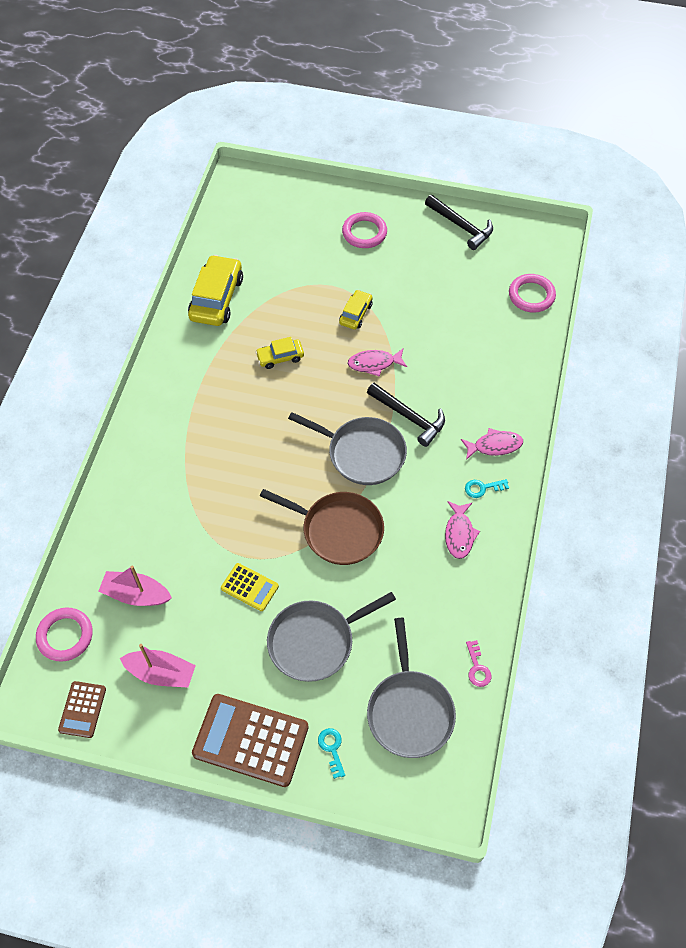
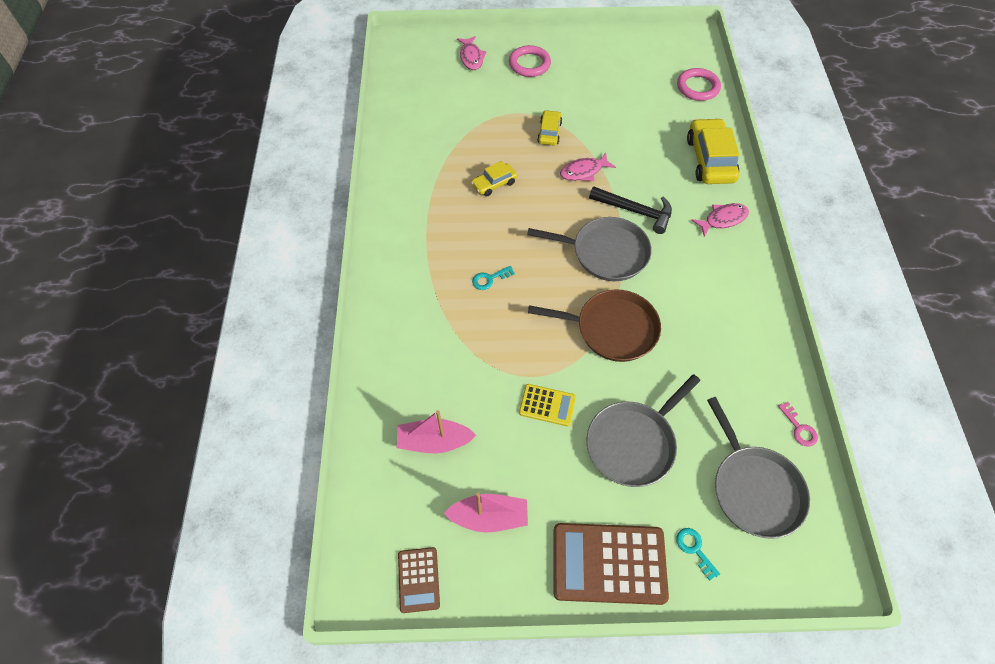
camera: 15 degrees left, 0 degrees up
(65, 636) = (373, 504): pink ring -> none
(216, 298) = (414, 144): yellow car -> yellow car (710, 159)
(459, 534) = (726, 305): pink fish -> pink fish (471, 57)
(461, 226) = (612, 43): black hammer -> none
(482, 488) = (729, 259): turquoise key -> turquoise key (489, 279)

